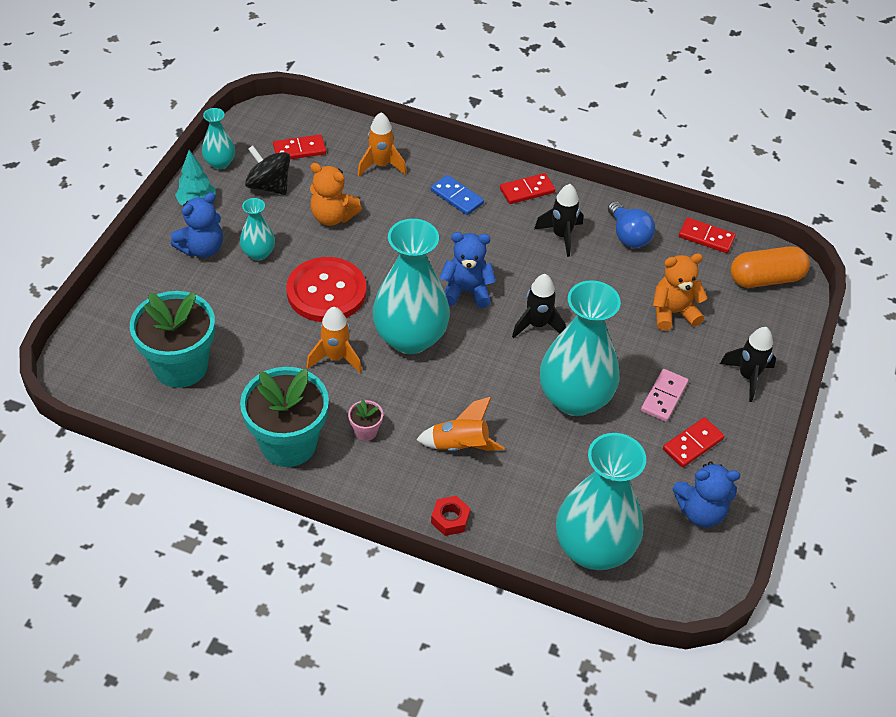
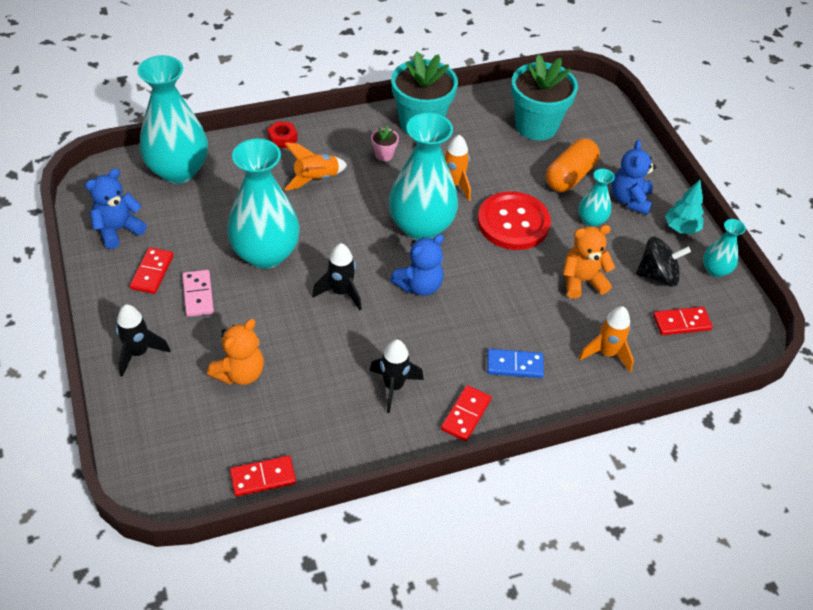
camera: 140 degrees right, 0 degrees up
(299, 150) = (681, 322): red domino -> red domino turned 45 degrees clockwise
(628, 236) = (336, 428): blue light bulb -> none
(765, 279) = (176, 466): orange capsule -> orange capsule (570, 176)

